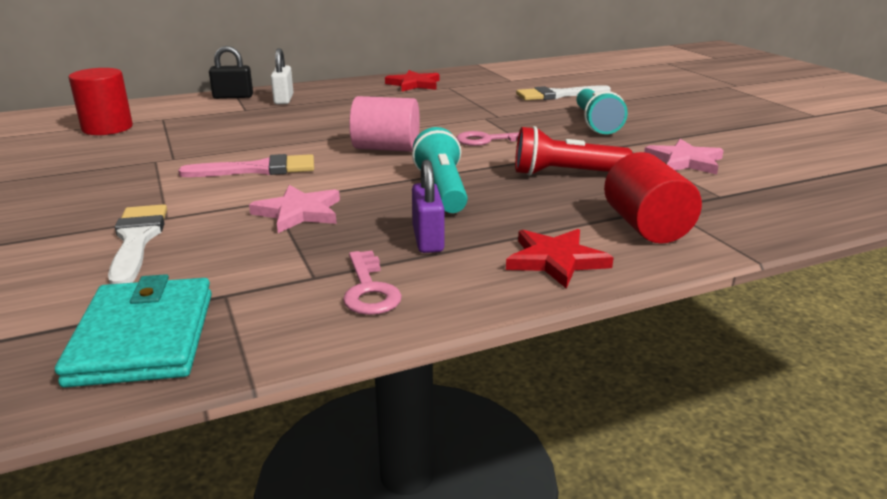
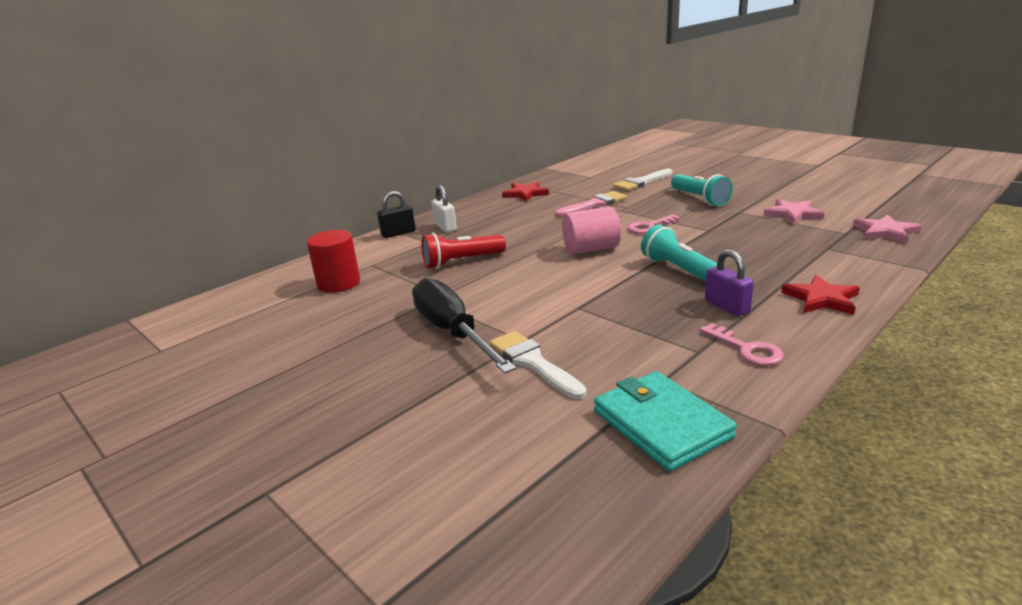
camera: 20 degrees left, 0 degrees up
(120, 193) = (453, 332): none -> black screwdriver
(258, 169) = (526, 287): pink brush -> pink brush (594, 204)
(298, 212) = (612, 311): pink star -> pink star (885, 232)
(565, 174) = (737, 240): red flashlight -> red flashlight (461, 262)
(646, 227) = (837, 263): red cylinder -> none

